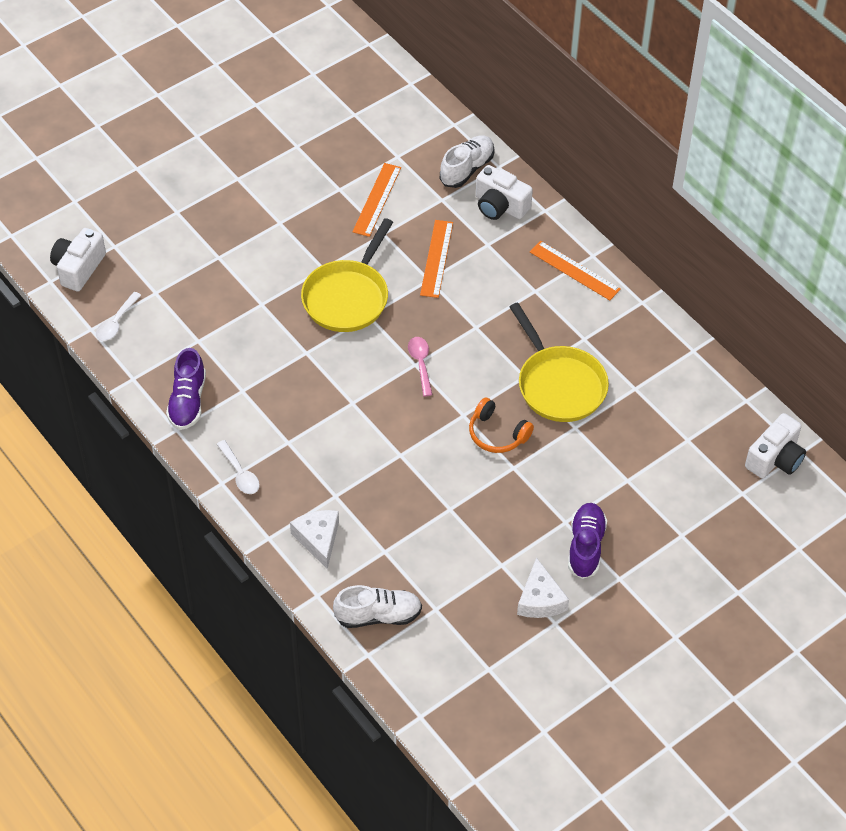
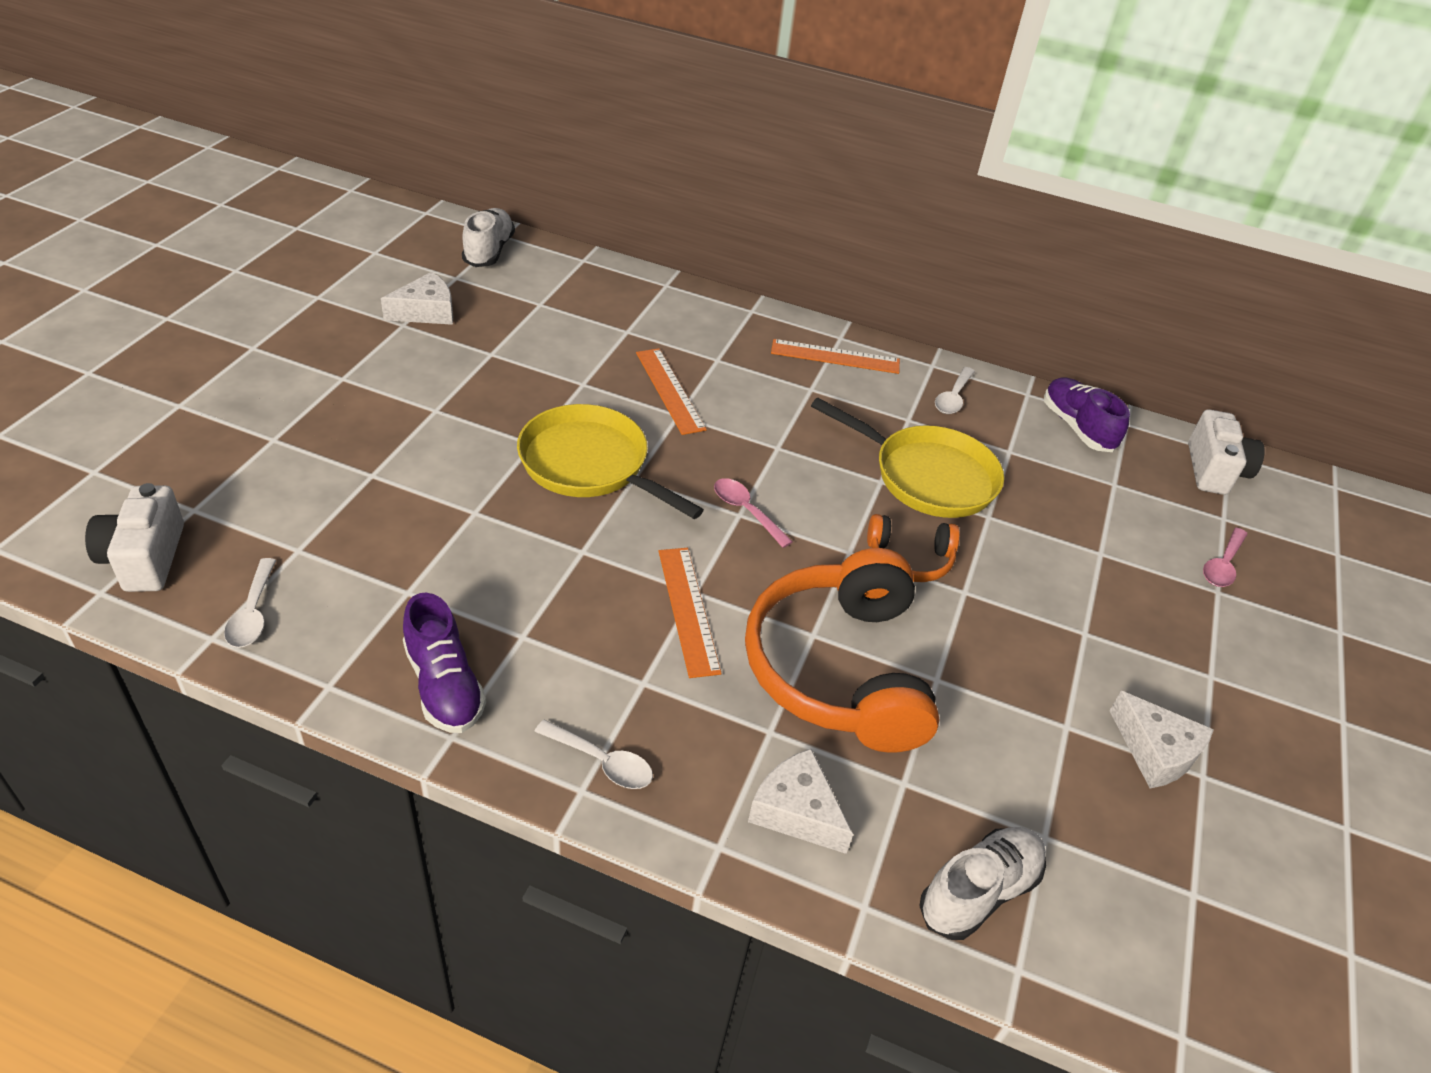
camera: 35 degrees left, 10 degrees down
(318, 139) = (426, 312): none -> white cheese
(348, 297) = (590, 465): yellow pan -> yellow pan turned 135 degrees clockwise
(377, 199) = (548, 351): orange ruler -> orange ruler (688, 610)
(399, 479) = (839, 669): none -> orange headphones
(467, 169) = (632, 296): white shoe -> white shoe (489, 251)
(500, 206) = (699, 320): white camera -> none
(585, 547) = (1137, 654): purple shoe -> purple shoe (1077, 427)
(632, 333) = (953, 398): none -> white spoon
(704, 521) = (1222, 565): none -> pink spoon

